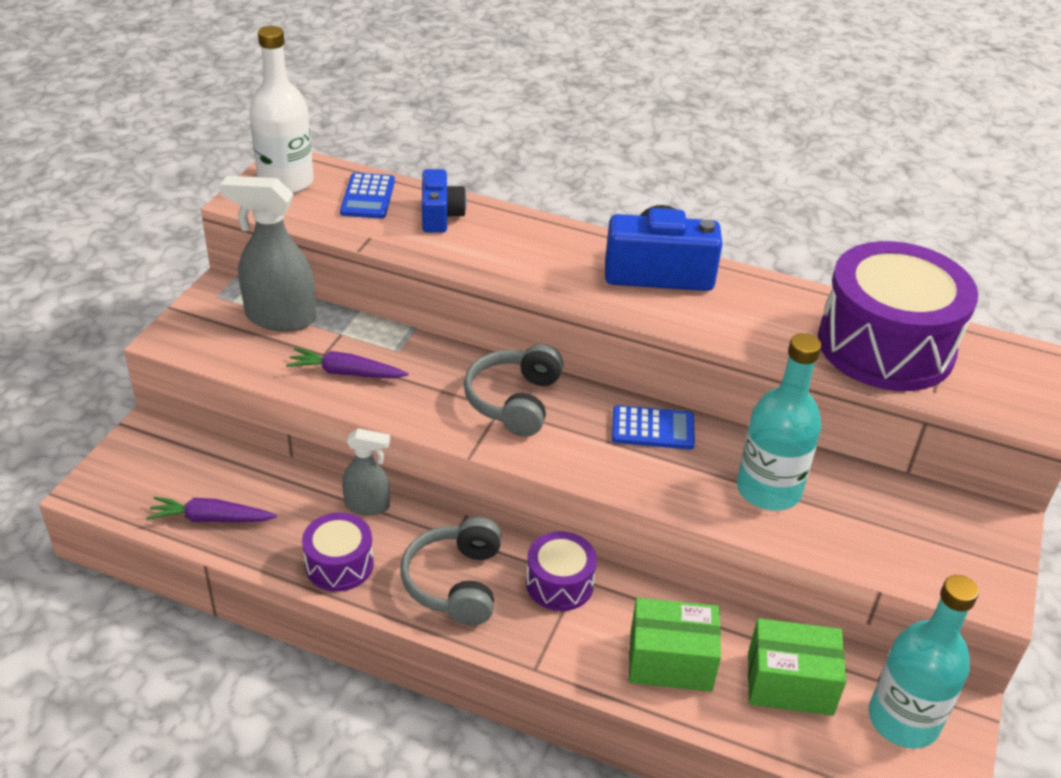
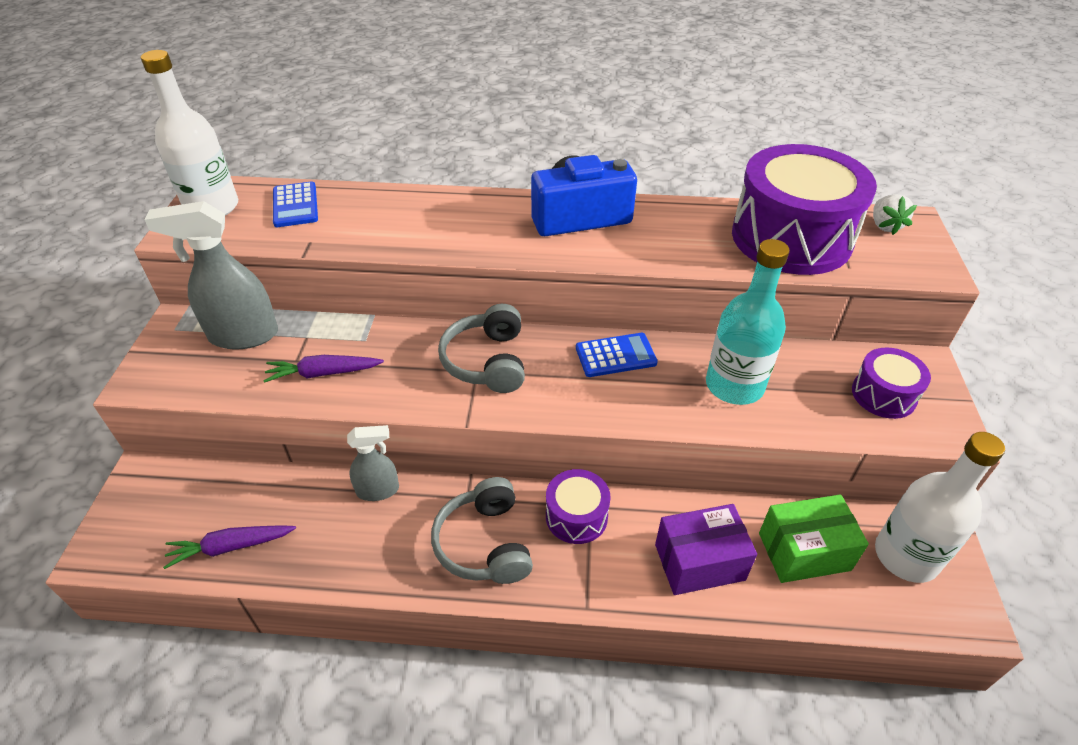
camera: 15 degrees left, 5 degrees up
(339, 564) = (370, 558): purple drum -> purple drum (883, 395)
(440, 216) = (368, 208): blue camera -> none
(670, 661) = (699, 562): green box -> purple box
(903, 720) = (906, 556): turquoise bottle -> white bottle
(1005, 358) = (885, 226): none -> white strawberry

